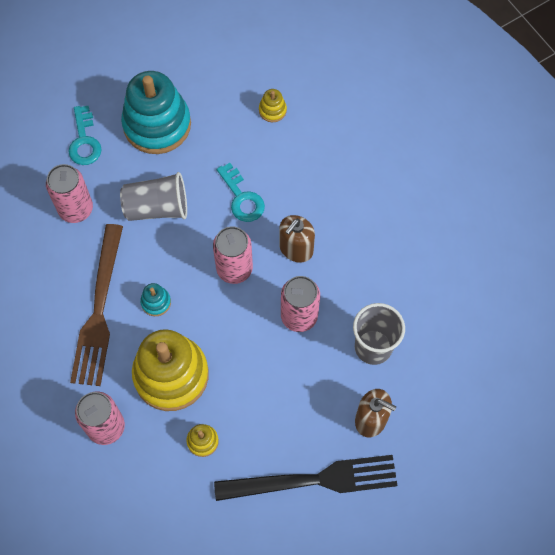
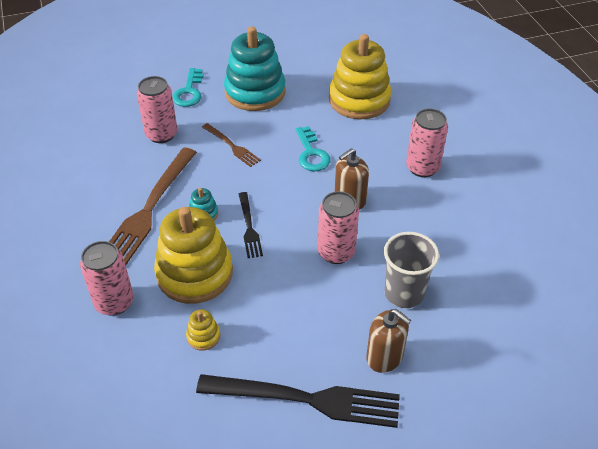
camera: 15 degrees right, 20 degrees down
(157, 208) = (232, 146): grey cup -> brown fork
(207, 308) = (249, 228): none -> black fork
(234, 269) = (286, 203): pink can -> pink can (422, 168)
(272, 110) = (359, 100): yellow stacking toy -> yellow stacking toy, size x2.43

